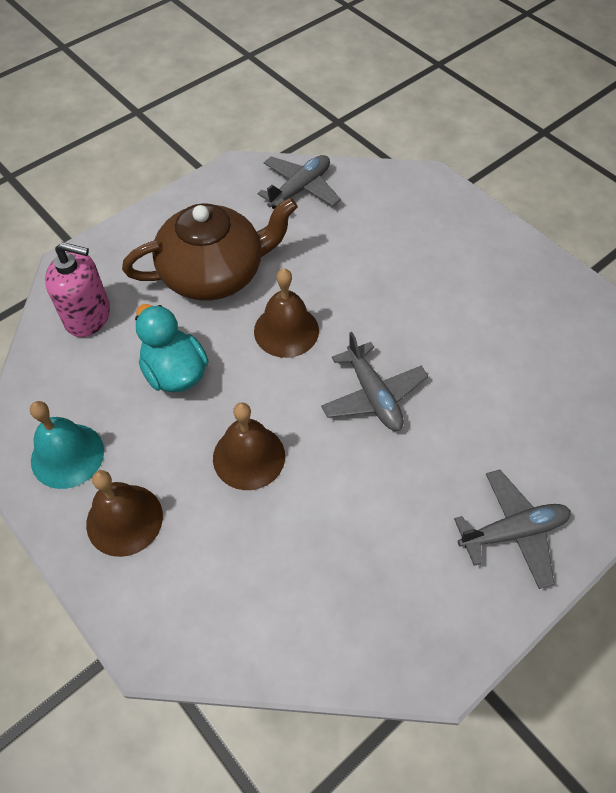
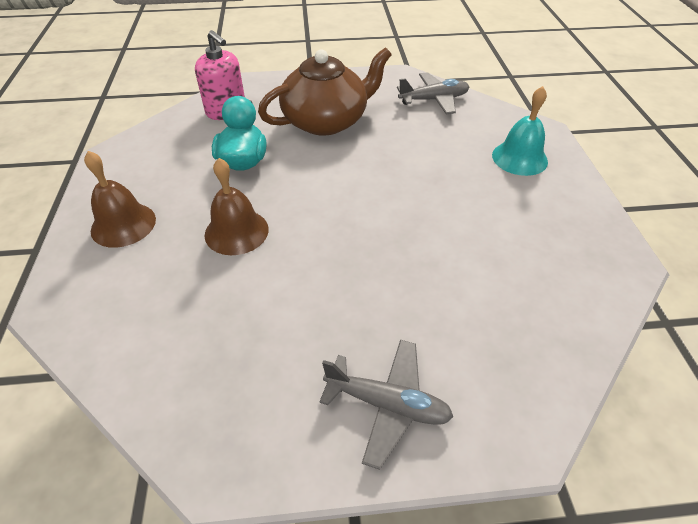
camera: 35 degrees right, 10 degrees down
(67, 455) = (134, 173): turquoise bell -> turquoise bell (519, 158)
(214, 273) = (326, 121): brown teapot -> brown teapot turned 45 degrees counterclockwise
(286, 330) = (341, 172): brown bell -> none
(373, 395) = (364, 241): grey plane -> none

